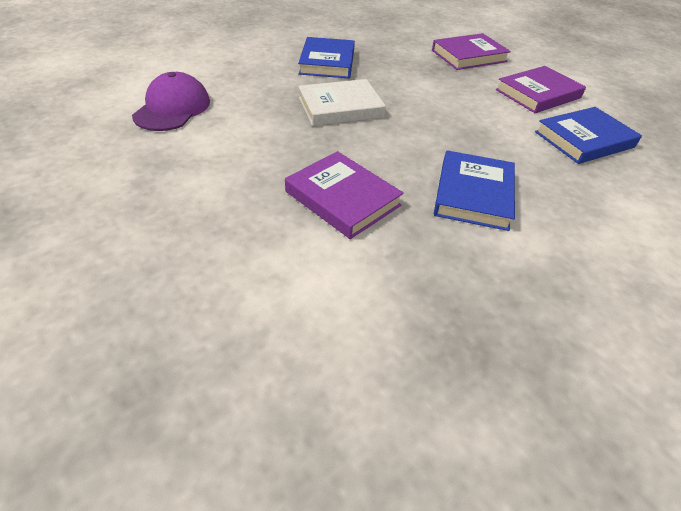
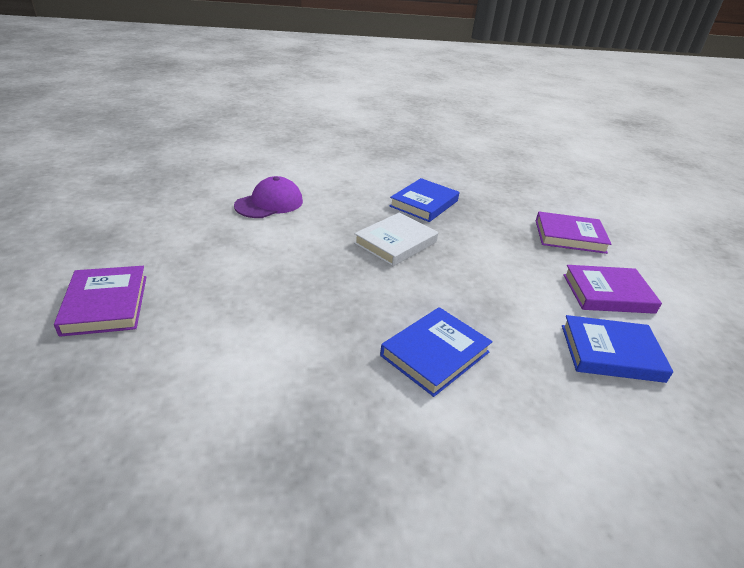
camera: 30 degrees right, 10 degrees down
(340, 107) = (395, 243): white book -> white book turned 60 degrees counterclockwise
(342, 198) = (321, 312): purple book -> purple book (106, 304)

